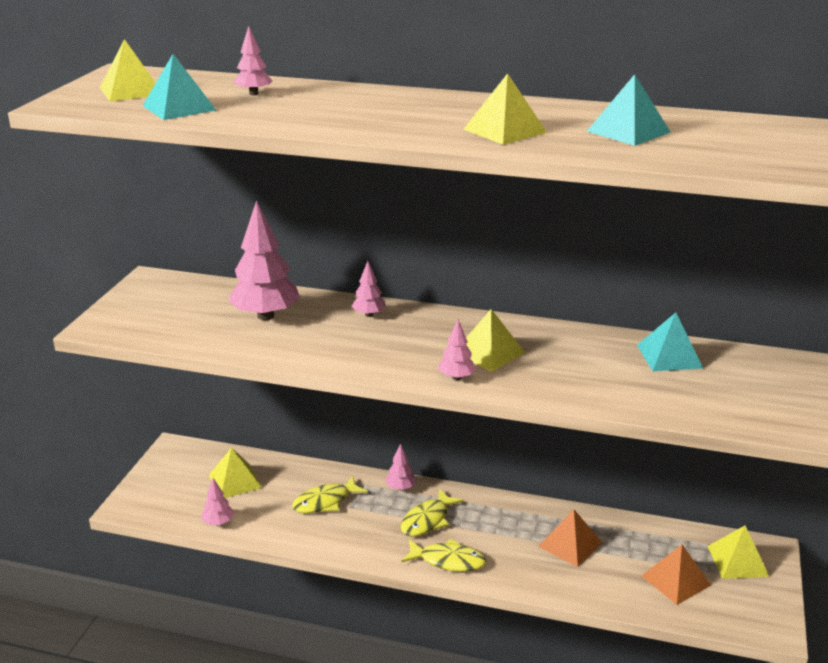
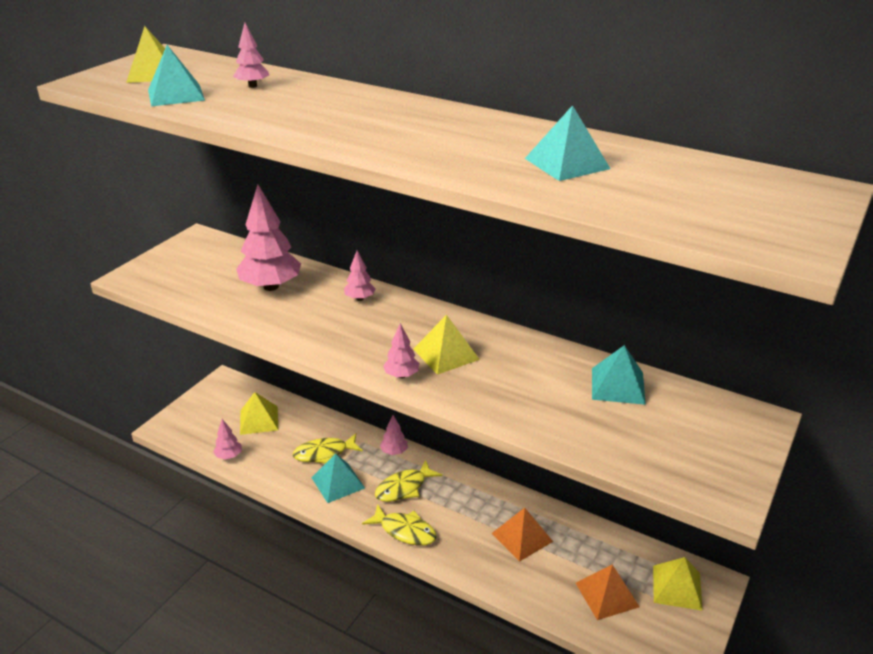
camera: 15 degrees right, 5 degrees up
(354, 528) = (338, 482): none -> turquoise pyramid
(505, 130) = (444, 149): yellow pyramid -> none

